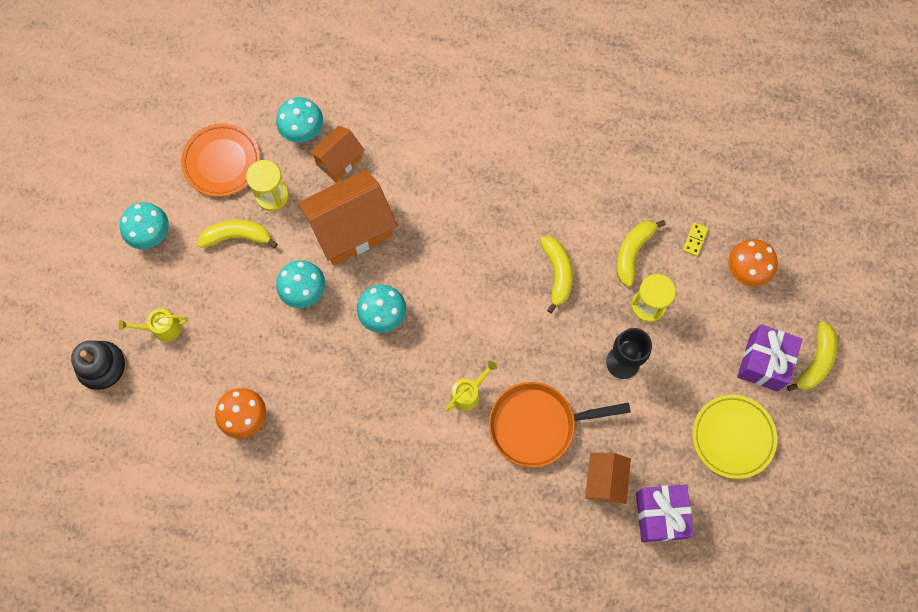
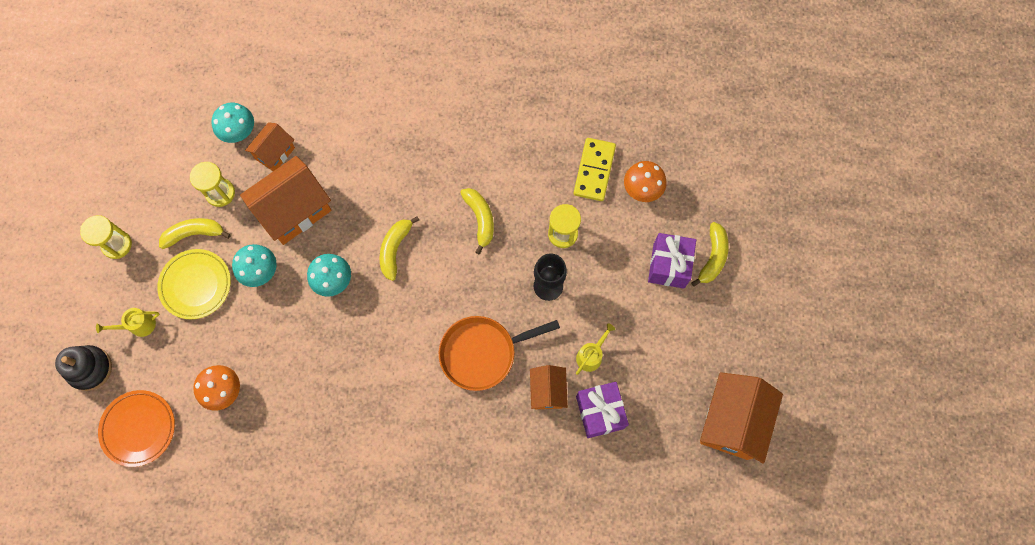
camera: 10 degrees left, 0 degrees up
(151, 234) = (117, 245): turquoise mushroom -> yellow hourglass
(221, 162) = (171, 171): orange plate -> orange plate (139, 428)
(468, 394) = (418, 336): yellow watering can -> yellow watering can (591, 355)
(632, 252) = (542, 190): yellow banana -> yellow banana (395, 249)
(695, 240) = (594, 170): yellow domino -> yellow domino, size x2.21
(733, 437) = (652, 334): yellow plate -> yellow plate (196, 285)
(809, 553) = (732, 422): none -> orange house

